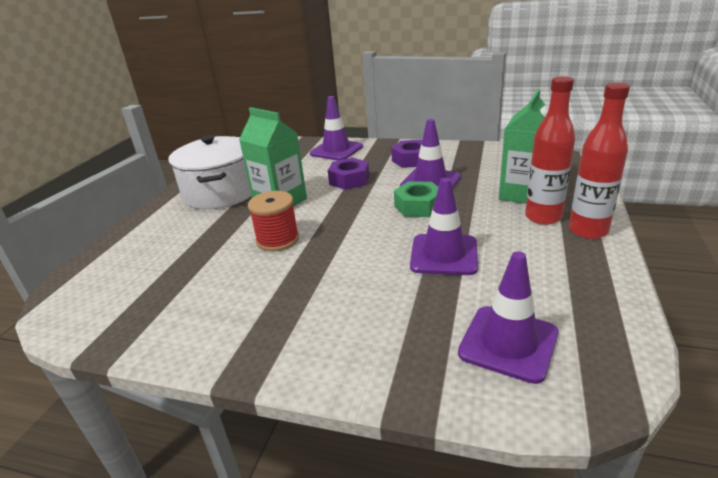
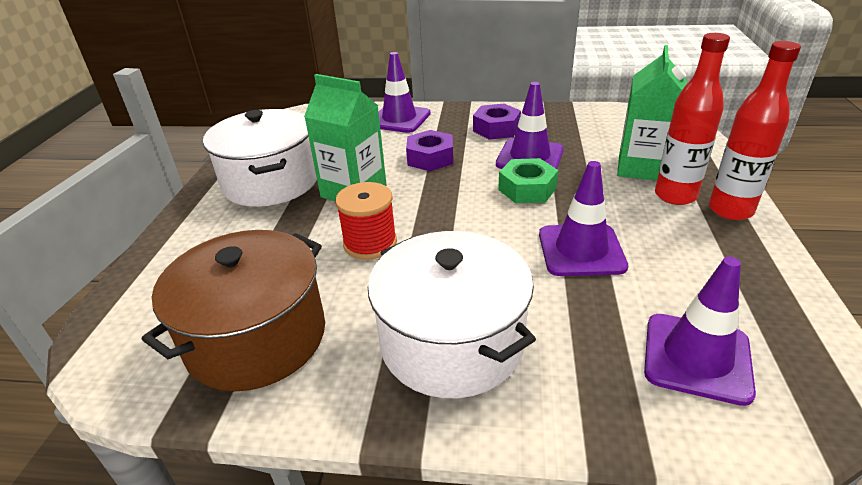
camera: 10 degrees left, 5 degrees up
(168, 301) = (256, 337): none -> brown pot
(311, 315) = (451, 342): none -> white pot

